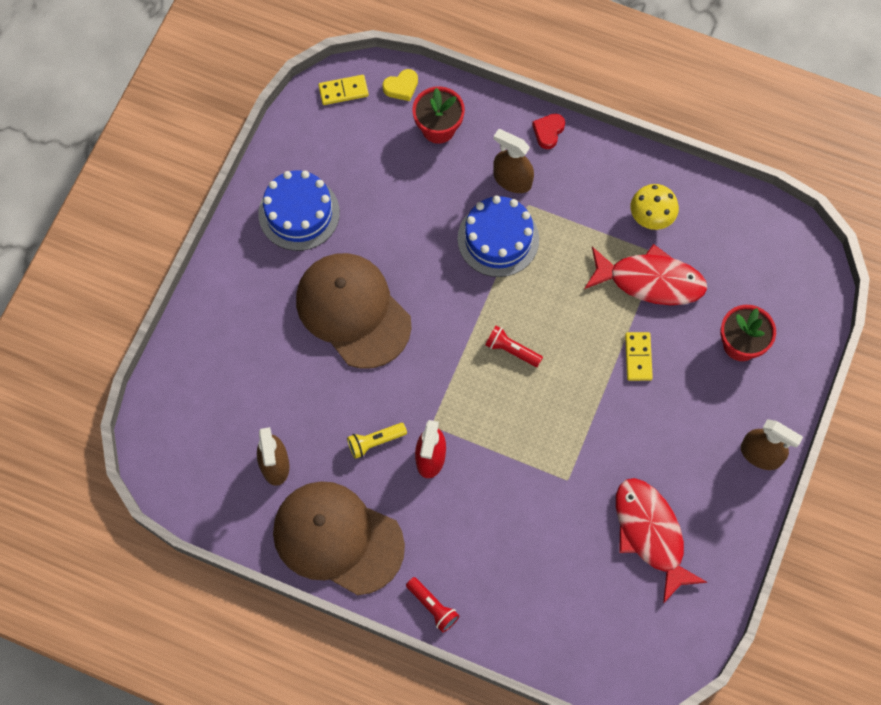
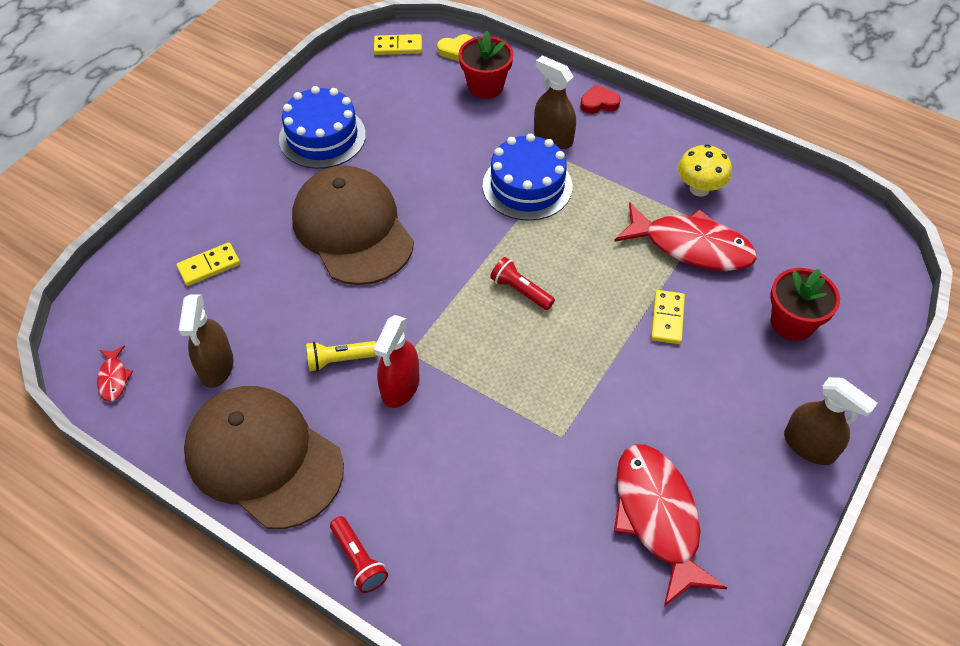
camera: 10 degrees right, 15 degrees down
(193, 490) = (114, 378): none -> red fish
(238, 370) = (209, 266): none -> yellow domino
(548, 132) = (599, 103): red heart -> red heart turned 45 degrees clockwise

